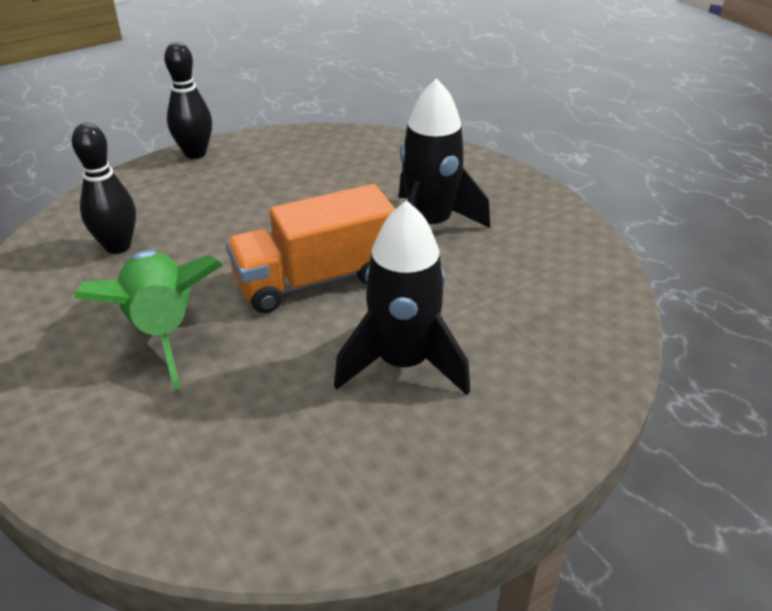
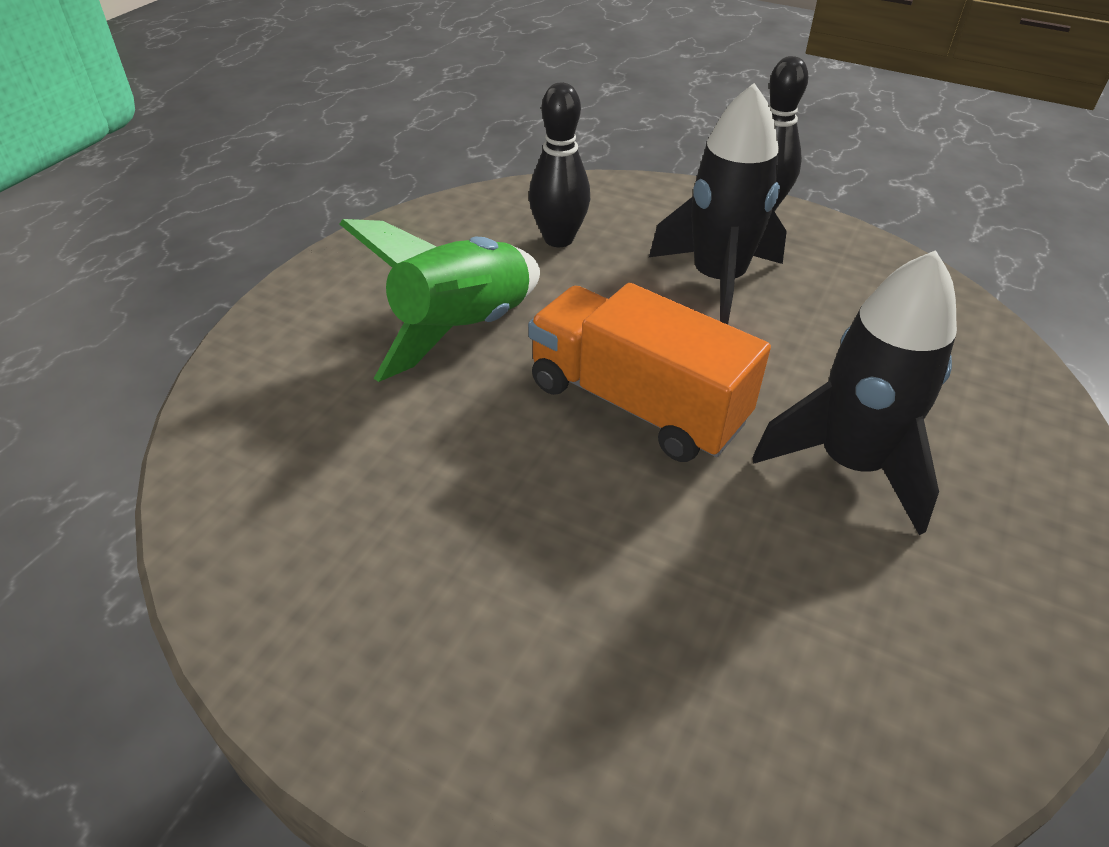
camera: 60 degrees right, 5 degrees up
(402, 363) = (549, 554): black rocket -> black rocket (717, 280)

